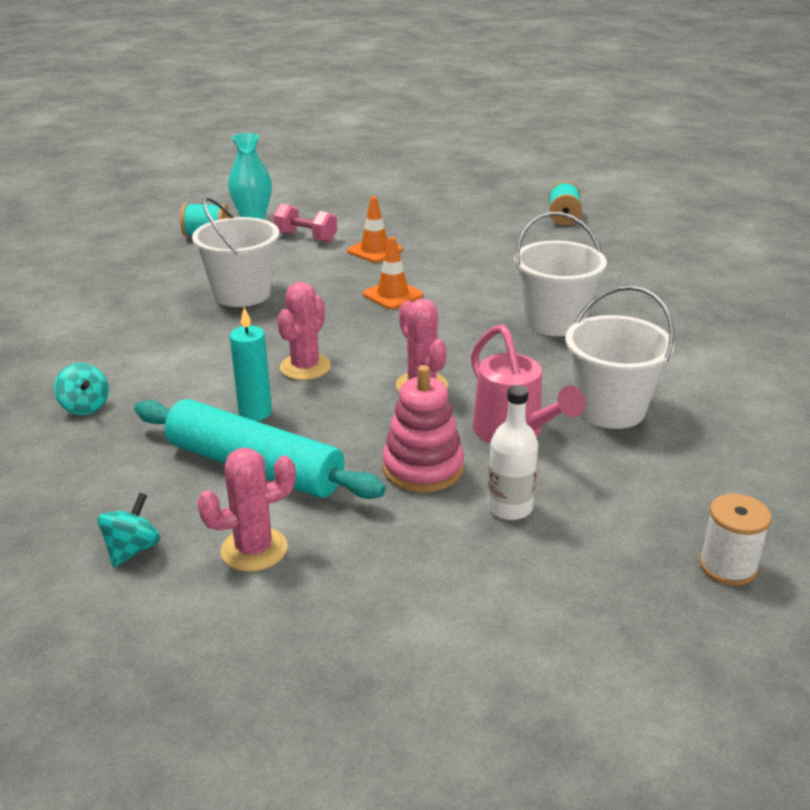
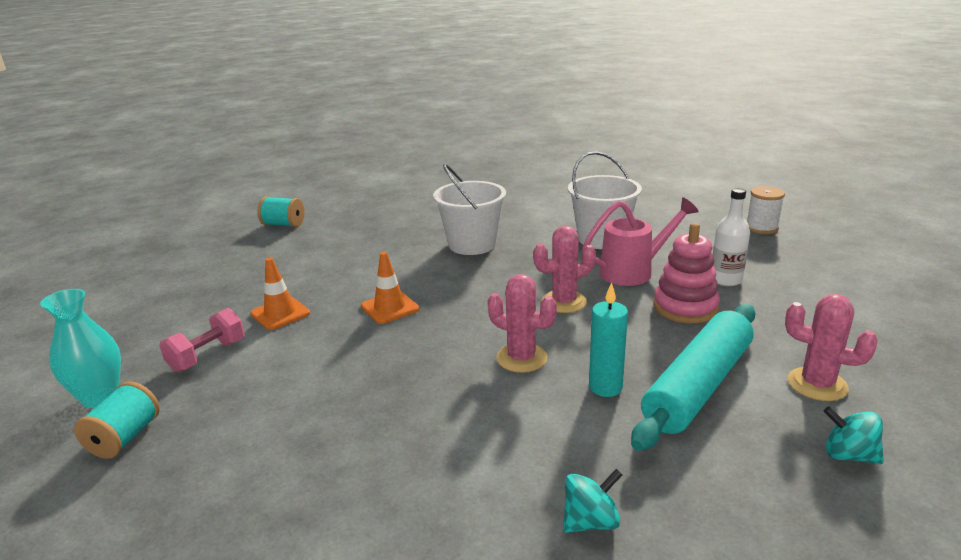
camera: 80 degrees left, 5 degrees down
(242, 294) = (335, 401): white bucket -> none
(254, 549) = (817, 384): pink cactus -> pink cactus turned 45 degrees counterclockwise

